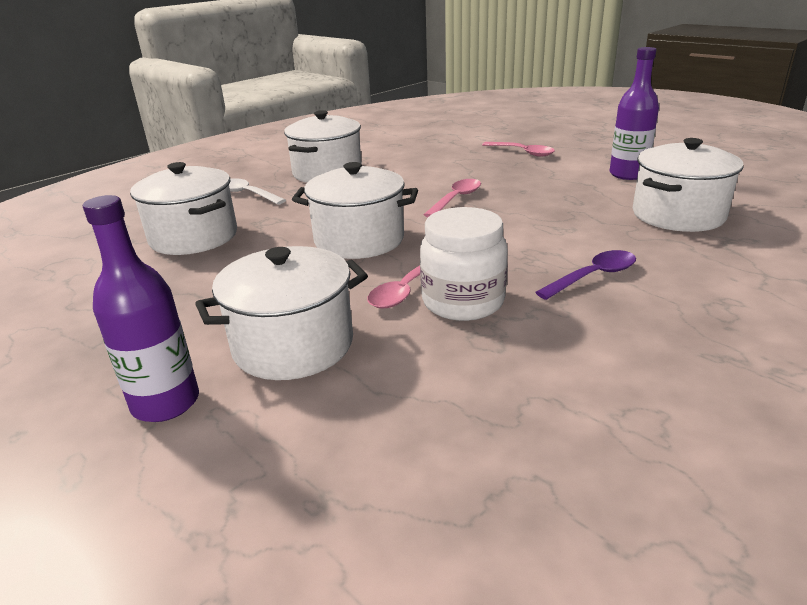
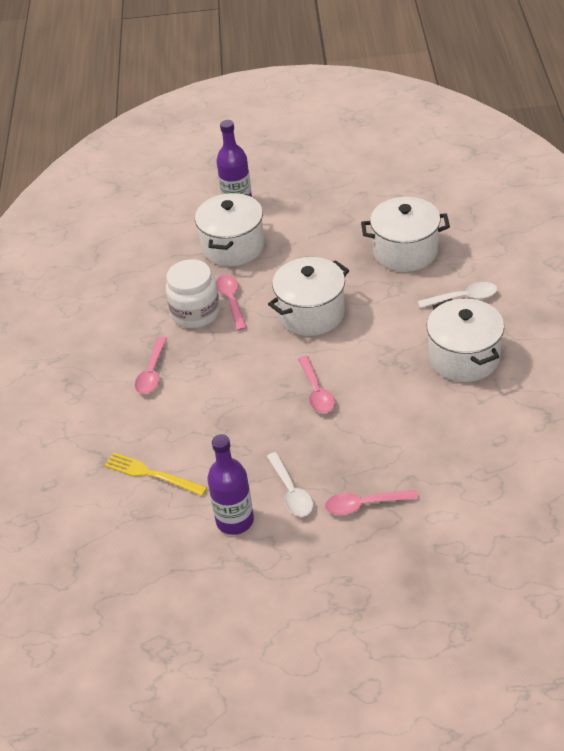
camera: 135 degrees right, 15 degrees up
(563, 170) = (291, 492): none -> white spoon
(593, 276) = (152, 373): purple spoon -> pink spoon
(678, 215) = (152, 474): white pot -> yellow fork

